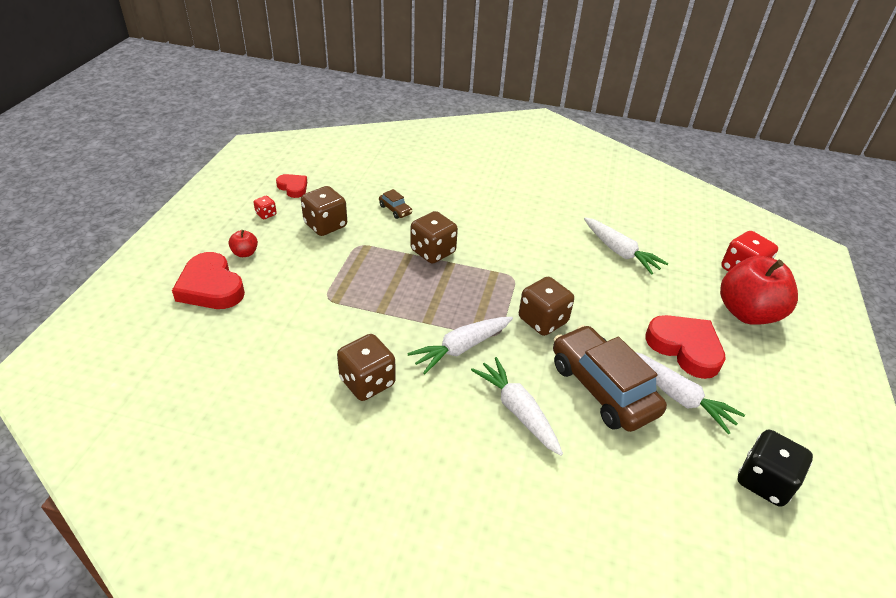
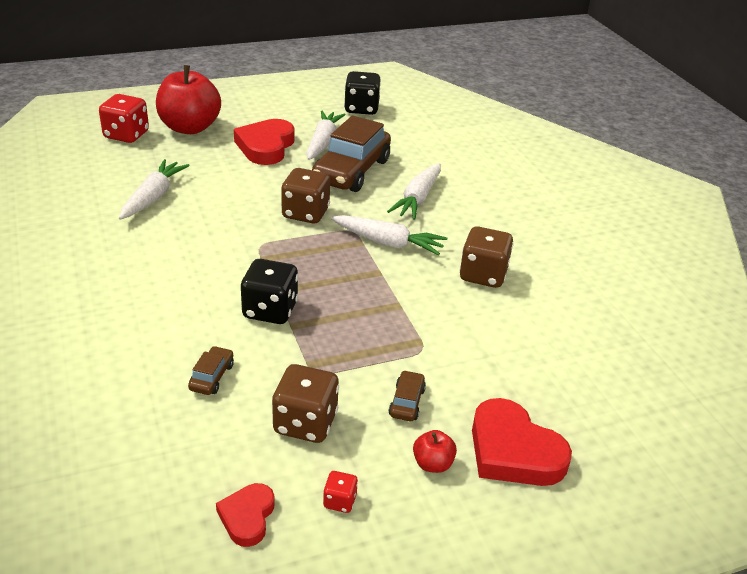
camera: 125 degrees left, 5 degrees down
(211, 287) = (513, 451): red heart -> red heart turned 120 degrees clockwise
(295, 267) = (406, 402): none -> brown car
(433, 252) = (270, 310): brown dice -> black dice

